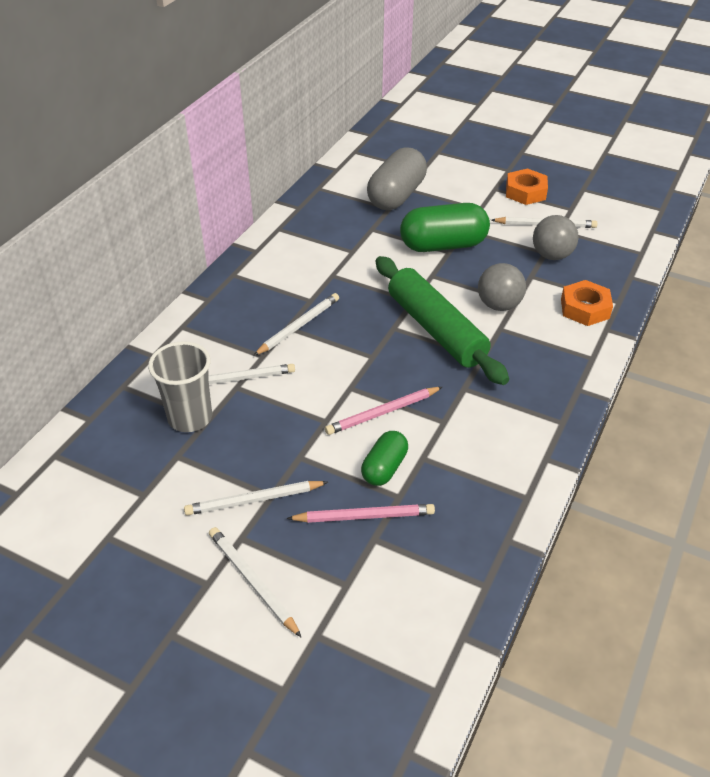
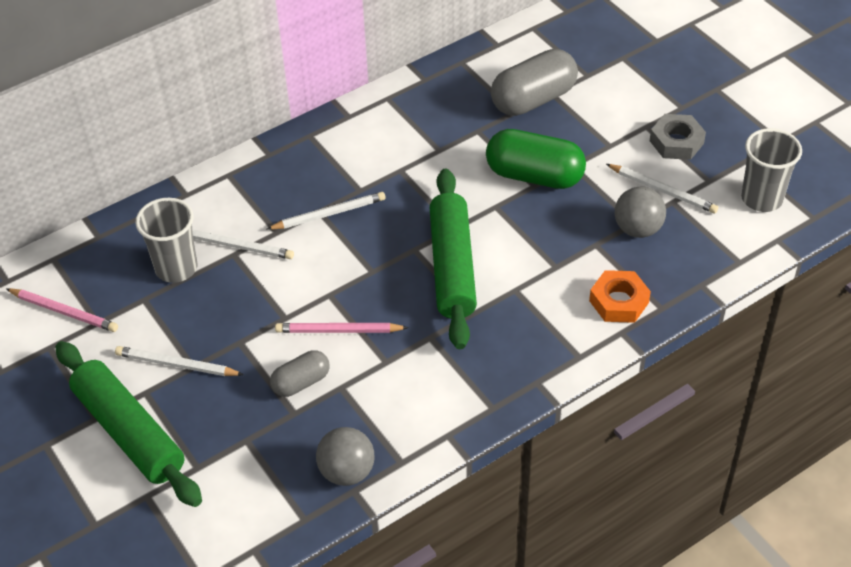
camera: 30 degrees right, 5 degrees up
(253, 582) = (129, 432): white pencil -> green rolling pin
(364, 516) = (252, 417): pink pencil -> pink pencil (63, 312)
(384, 468) = (301, 382): green capsule -> grey capsule
(499, 305) = (535, 264): grey ball -> grey ball (347, 472)
(525, 192) = (676, 142): orange nut -> grey nut
(617, 208) = (761, 198): none -> grey cup

